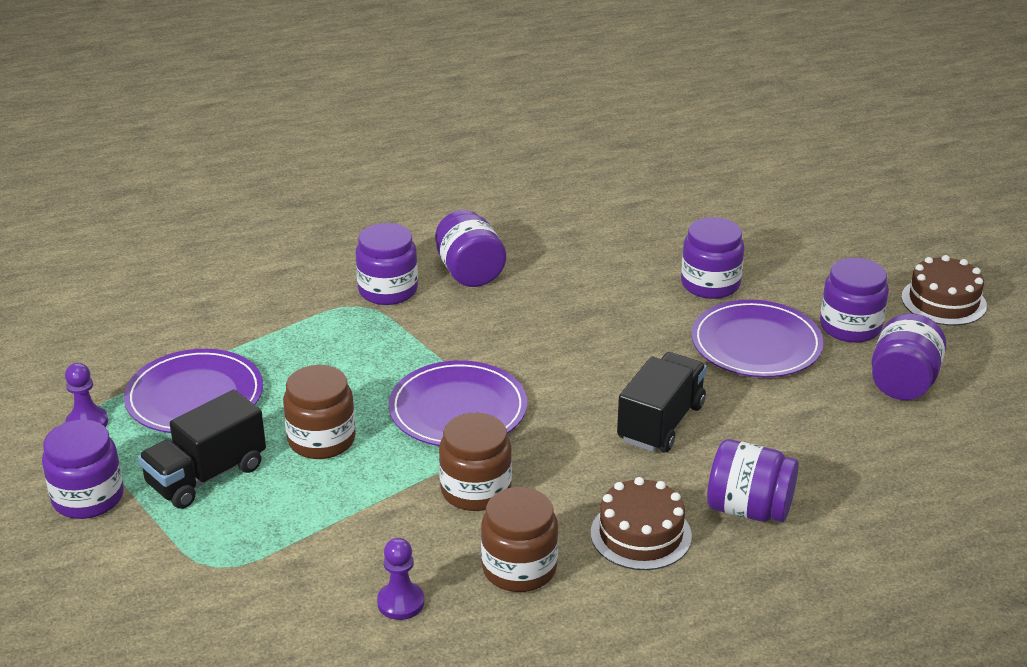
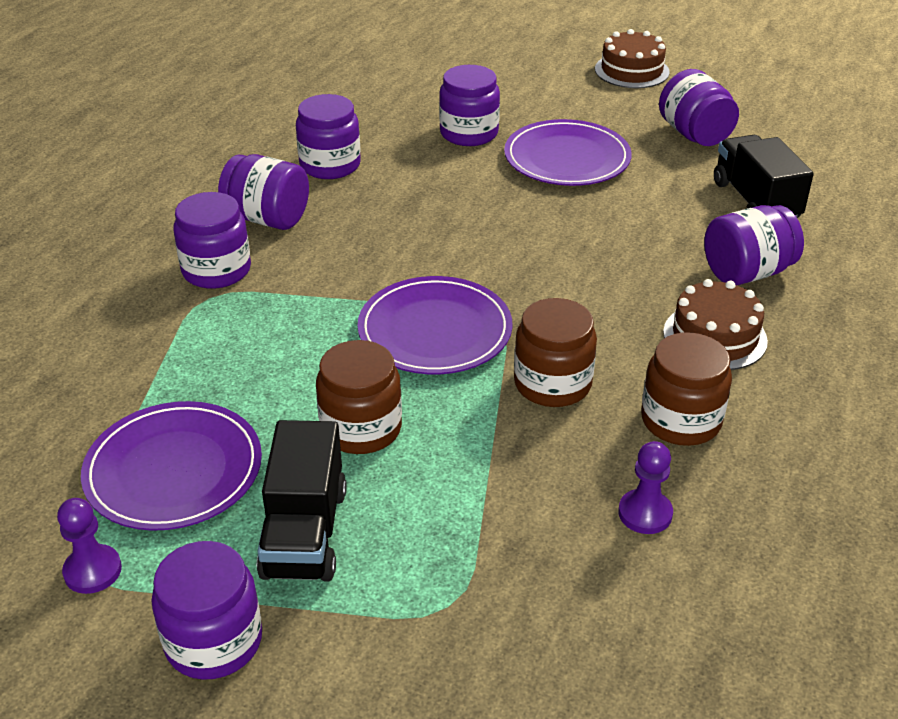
camera: 45 degrees left, 5 degrees up
(661, 423) = (596, 249): black truck -> black truck (755, 201)
(850, 327) = (605, 115): purple jar -> purple jar (330, 165)

